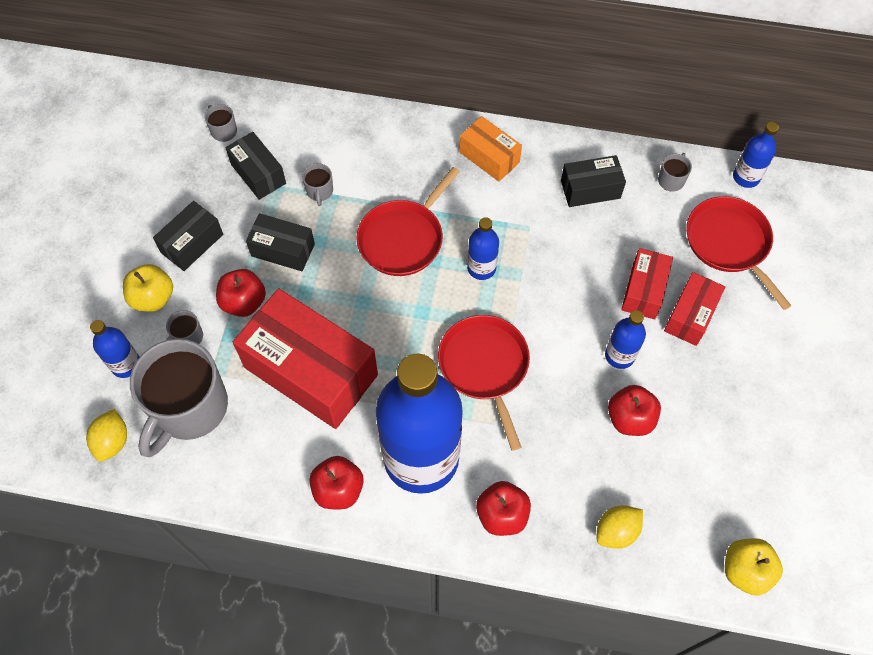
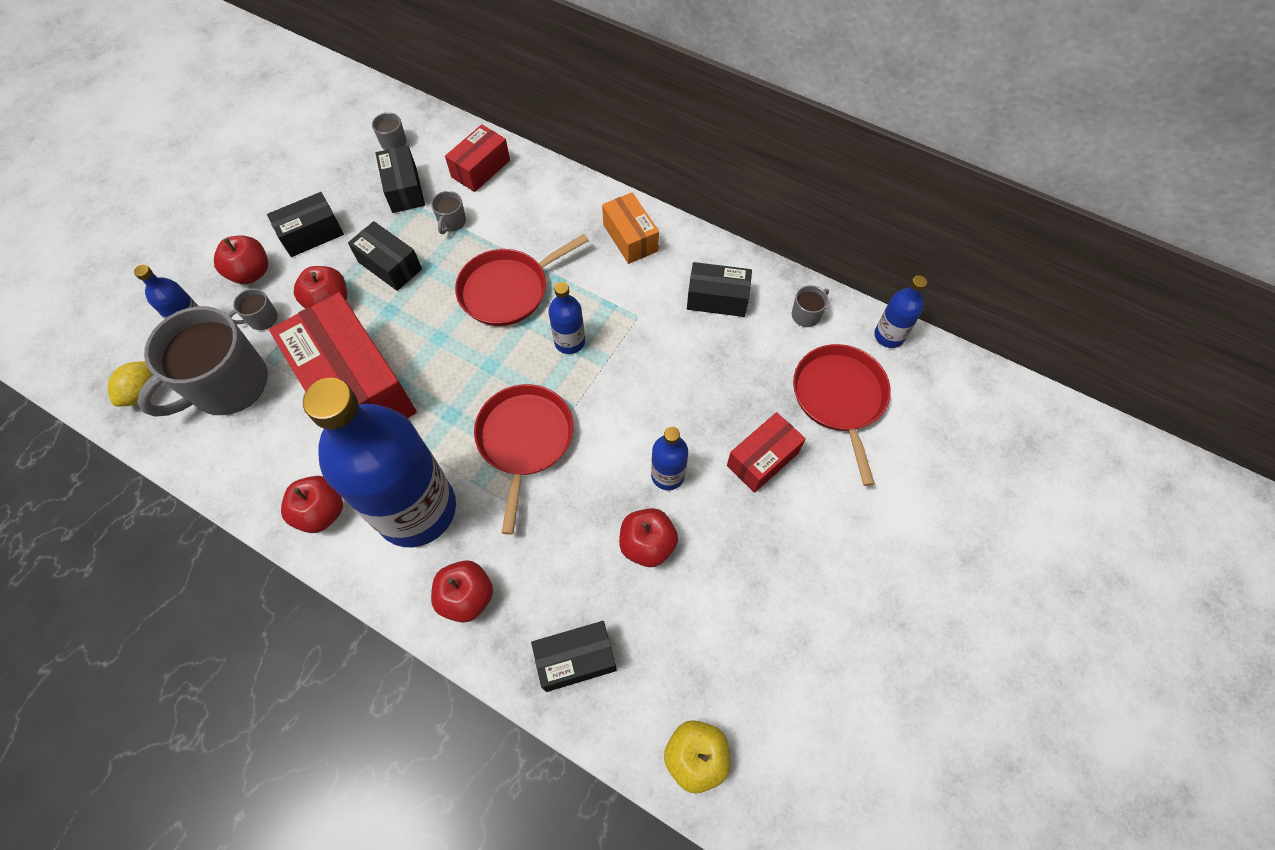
camera: 20 degrees right, 0 degrees up
(153, 298) = (251, 273): yellow apple -> red apple
(616, 531) = (576, 659): yellow lemon -> black box
(644, 291) = (725, 417): red box -> red box (481, 169)

